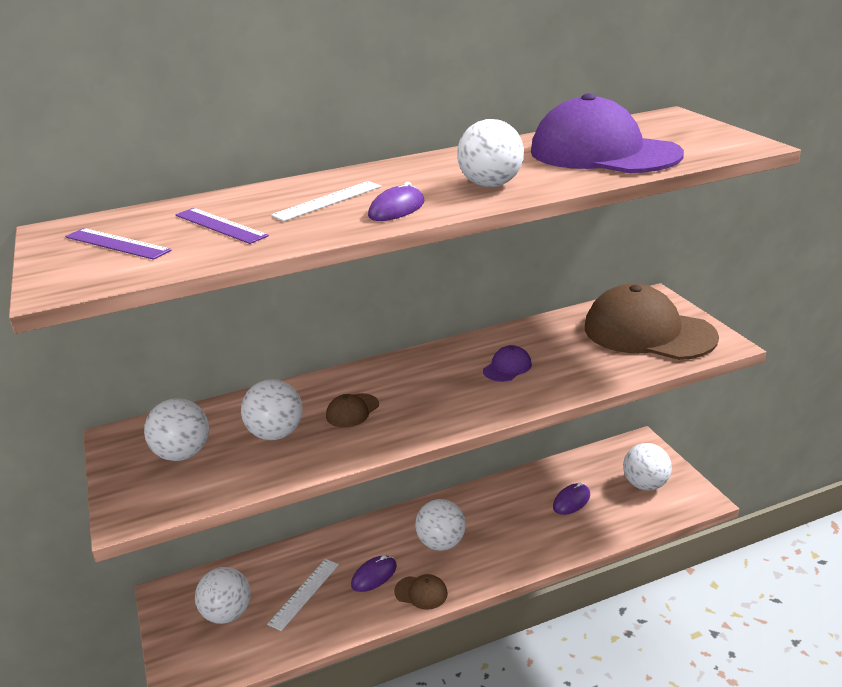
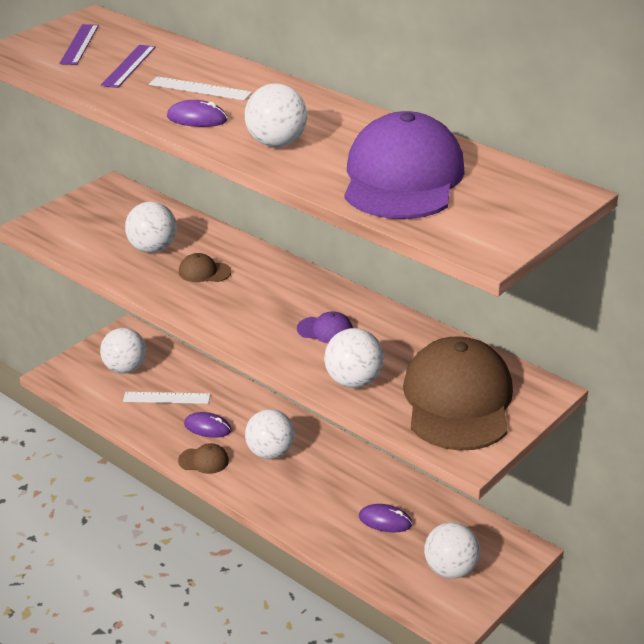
camera: 60 degrees right, 5 degrees up
(183, 454) = (106, 220): white ball -> white ball (353, 381)
(421, 592) = (204, 461): brown cap -> brown cap turned 75 degrees counterclockwise

